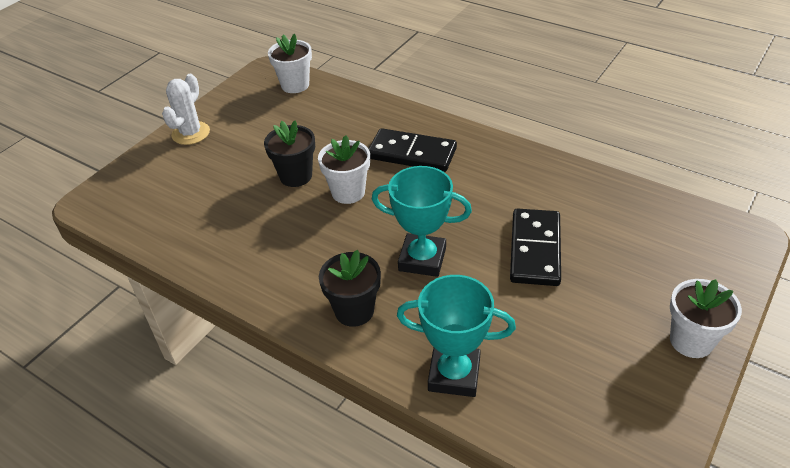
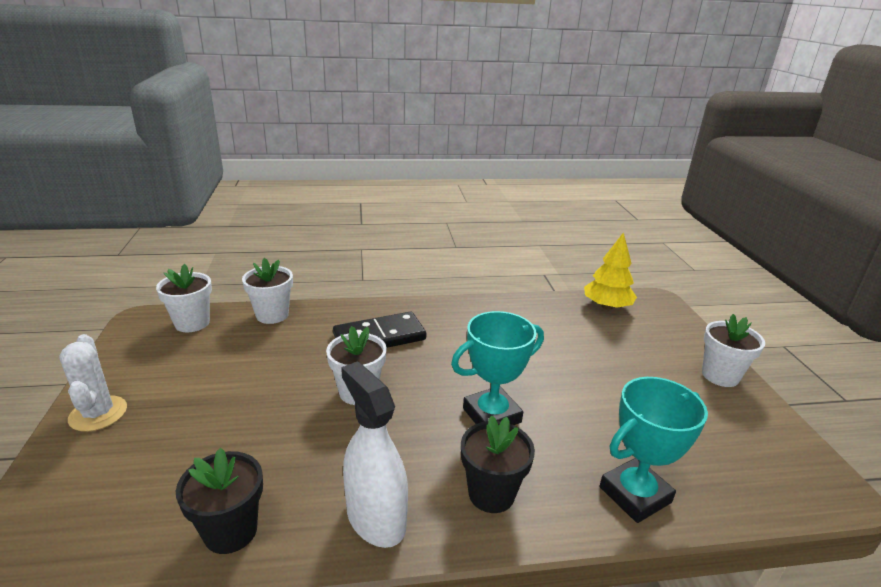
camera: 45 degrees left, 15 degrees down
(270, 282) = (375, 518): none -> white spray bottle
(296, 176) = (285, 401): black flower pot -> black flower pot (230, 531)
(353, 99) = (272, 315): none -> white flower pot
(535, 250) = (560, 365): black domino -> none
(671, 216) = (606, 306): none -> yellow tree

